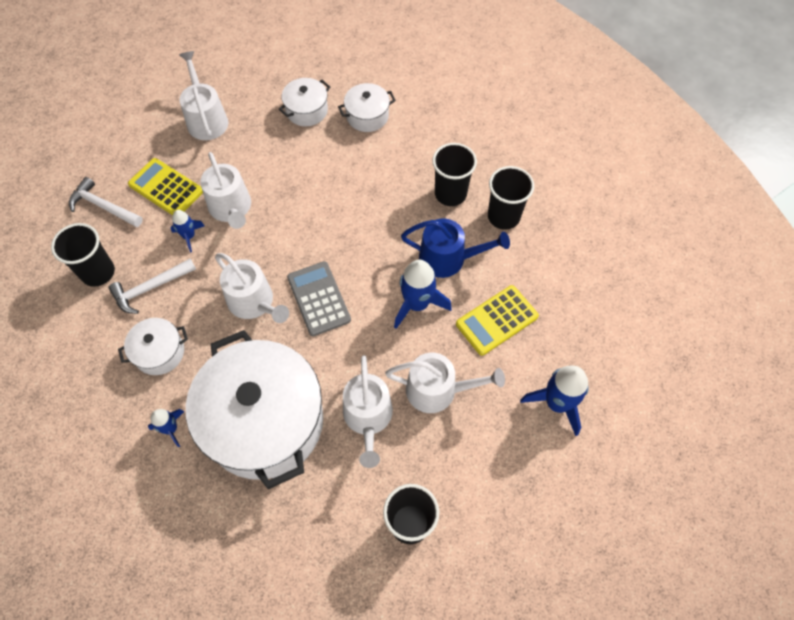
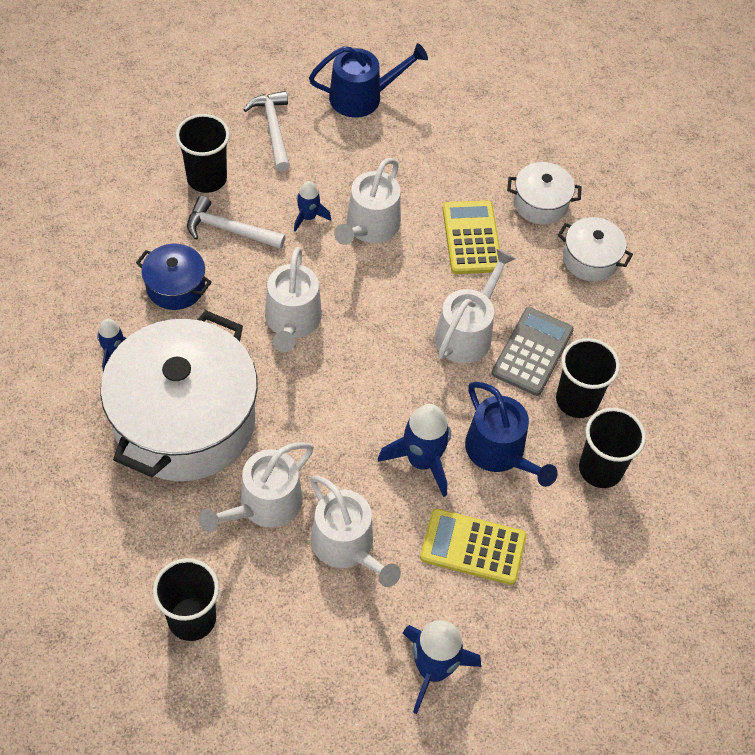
camera: 45 degrees right, 5 degrees down
(135, 141) = (362, 97): none -> blue watering can
(159, 352) = (175, 286): white pot -> blue pot
(166, 188) = (338, 160): yellow calculator -> yellow calculator (471, 238)
(206, 119) = (443, 131): white watering can -> white watering can (467, 332)
(318, 299) = (346, 371): grey calculator -> grey calculator (532, 352)

